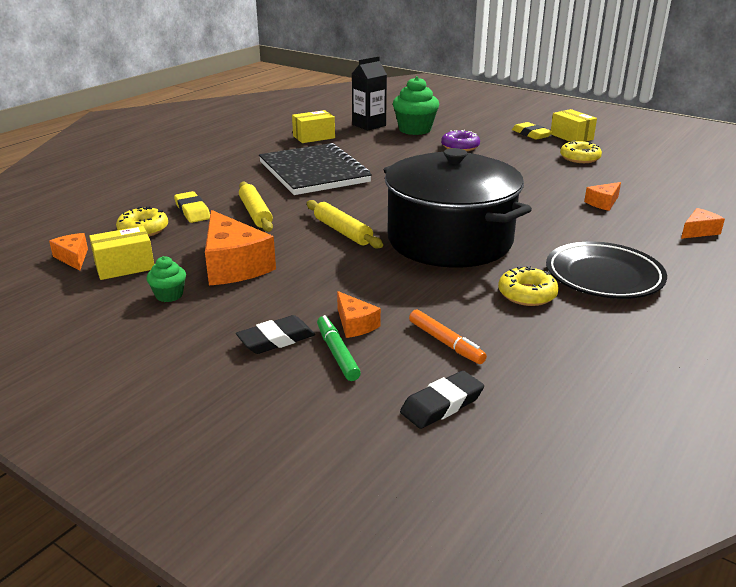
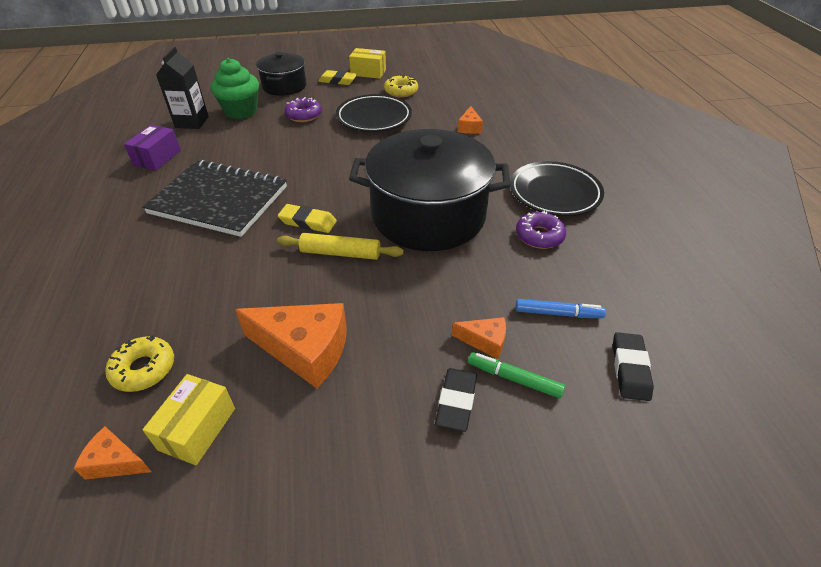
camera: 45 degrees left, 15 degrees up
(169, 295) = (298, 428): green cupcake -> none
(192, 211) = (164, 312): yellow eraser -> yellow eraser (308, 222)
(255, 213) = (234, 278): yellow rolling pin -> none
(314, 137) = (157, 158): yellow box -> purple box
(446, 343) = (558, 313): orange marker -> blue marker
(476, 125) = (284, 86): none -> black pot
(519, 167) = (374, 118): none -> black plate
(527, 294) = (539, 236): yellow donut -> purple donut
(699, 231) = (547, 126): orange cheese -> none

